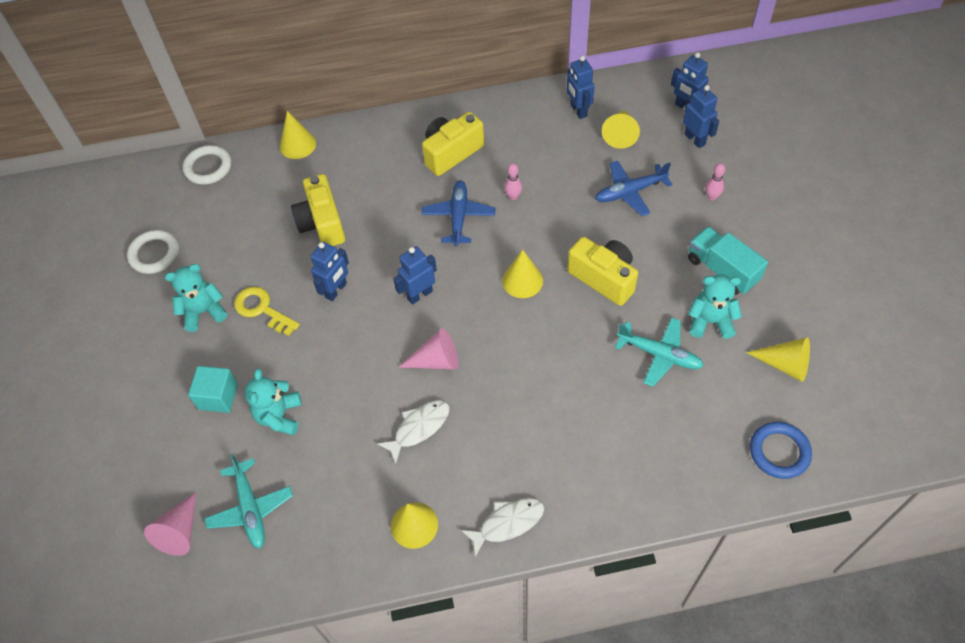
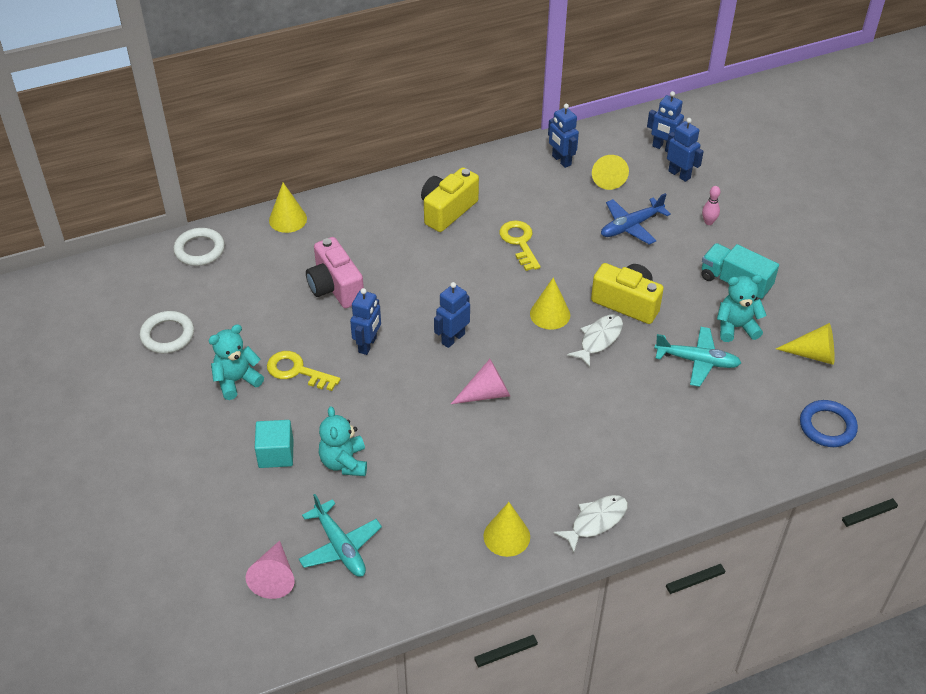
camera: 15 degrees left, 10 degrees down
(322, 223) = (335, 287): yellow camera -> pink camera
(419, 428) = (486, 453): white fish -> white fish (599, 339)
(458, 217) = (471, 266): blue plane -> none
(513, 196) = (519, 242): pink bowling pin -> yellow key

